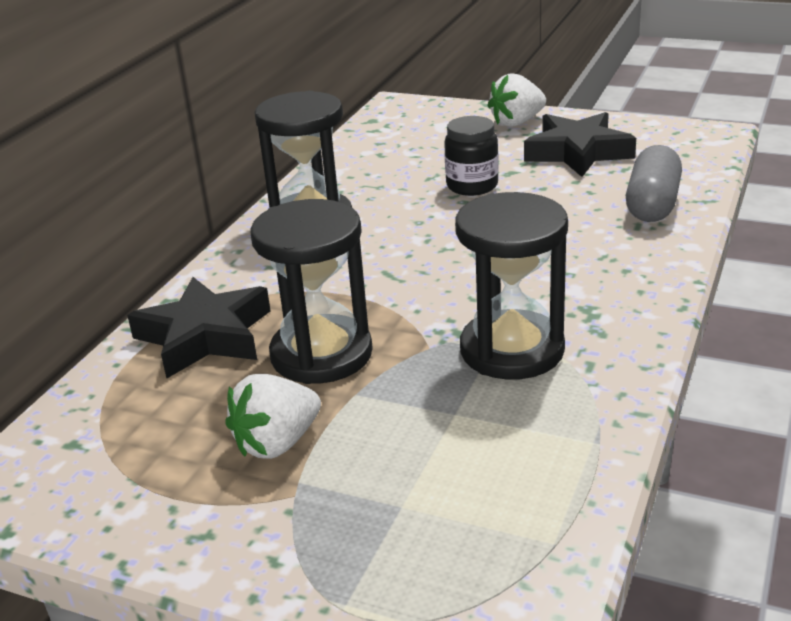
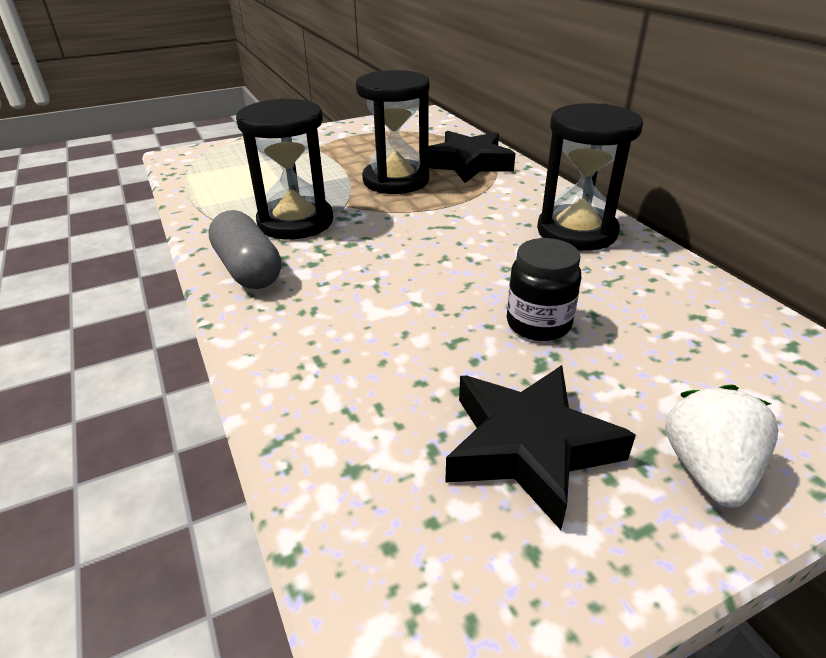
camera: 130 degrees right, 5 degrees up
(277, 443) = (350, 154): white strawberry -> none
(652, 204) = (331, 398): grey capsule -> grey capsule (248, 269)

